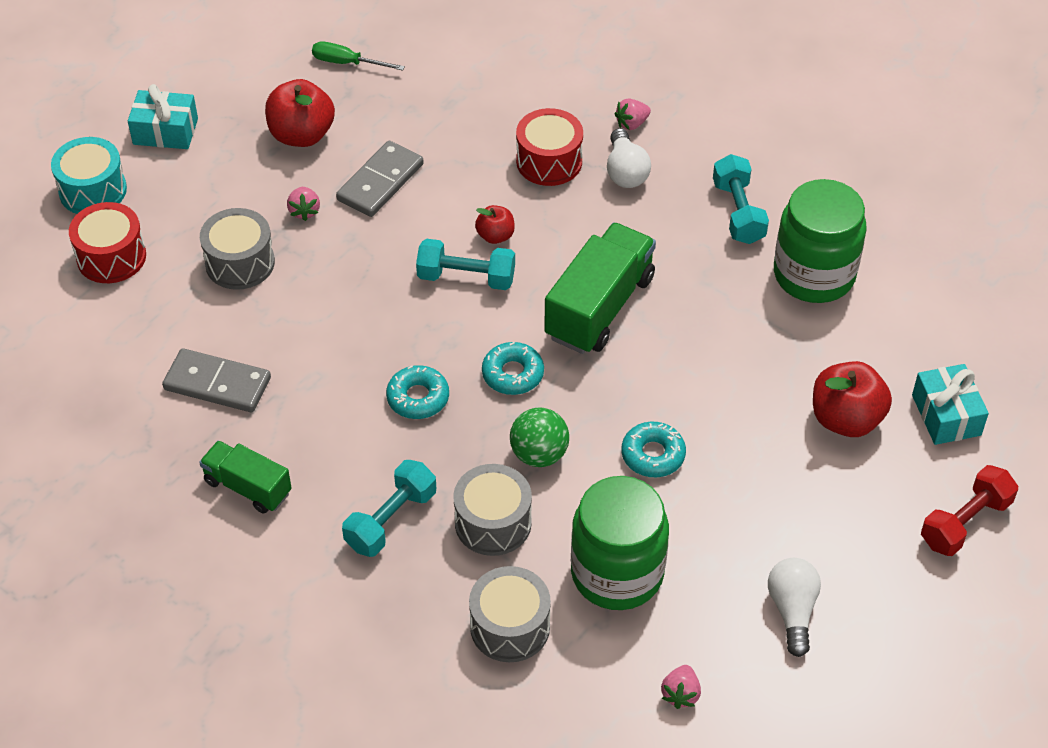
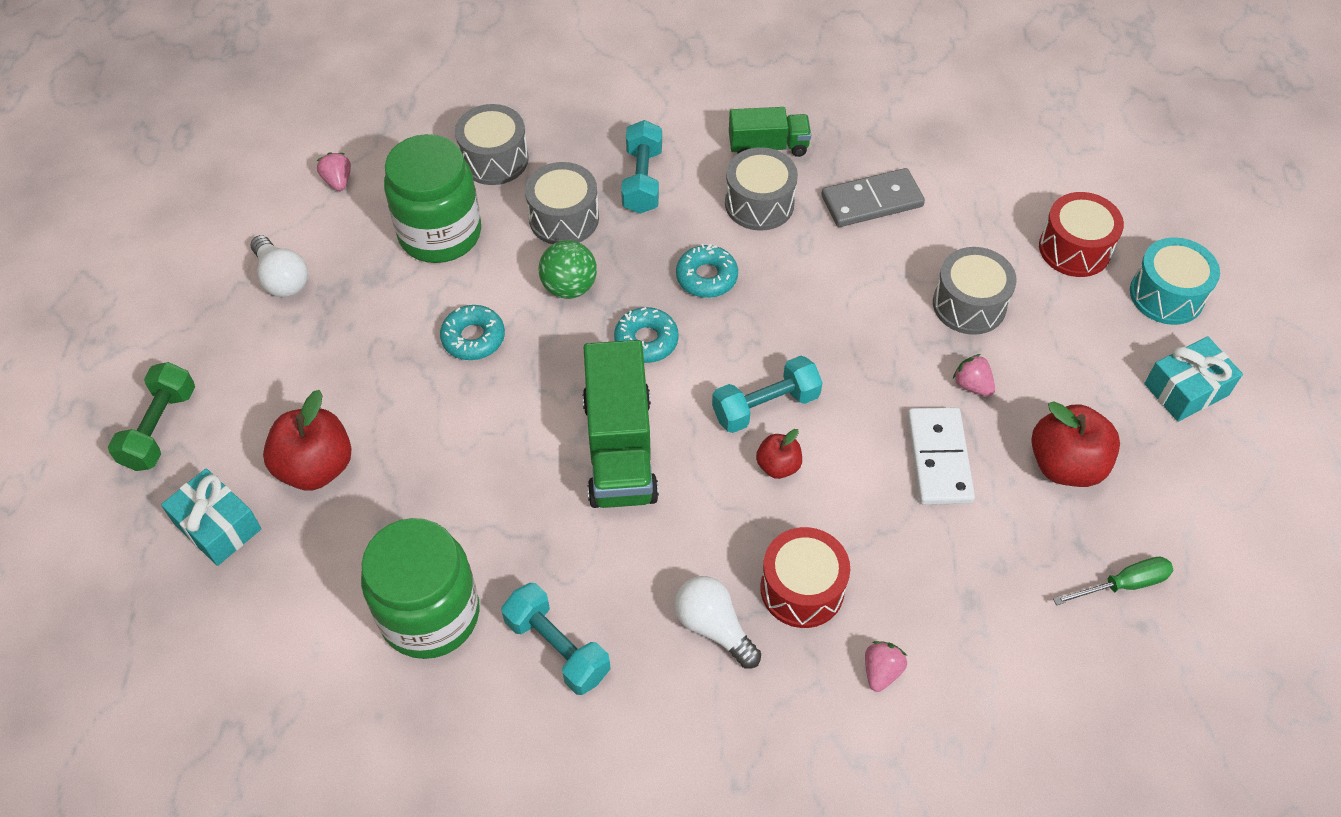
camera: 145 degrees right, 5 degrees up
(311, 437) = (759, 203): none -> grey drum
(380, 182) = (939, 458): grey domino -> white domino
(632, 124) = (757, 701): pink strawberry -> pink strawberry (881, 671)
(965, 522) = (160, 428): red dumbbell -> green dumbbell

